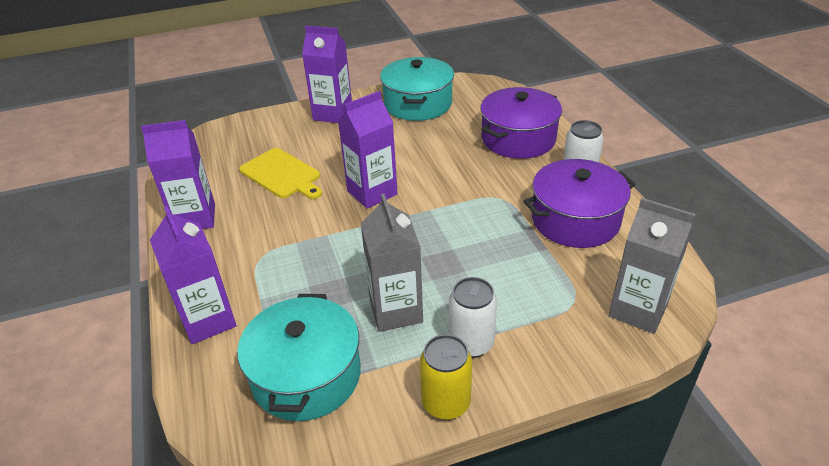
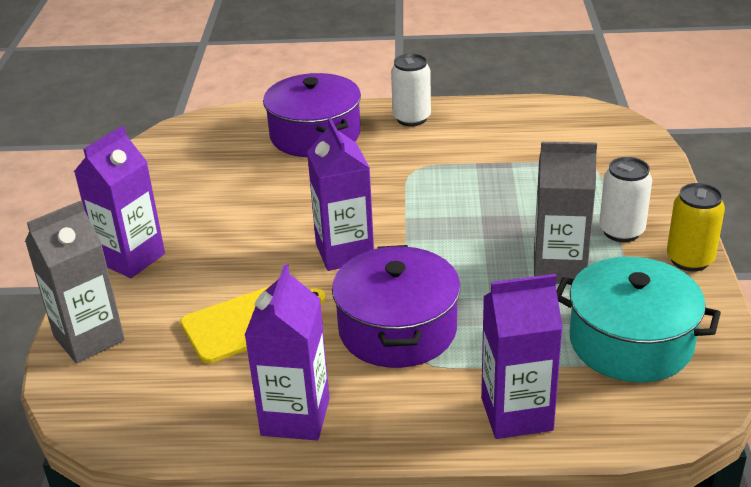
camera: 70 degrees left, 5 degrees down
(418, 104) = (175, 185): turquoise pot -> none
(575, 220) = (478, 137): purple pot -> purple pot (398, 329)
(638, 310) = (612, 139): grey carton -> grey carton (89, 338)

